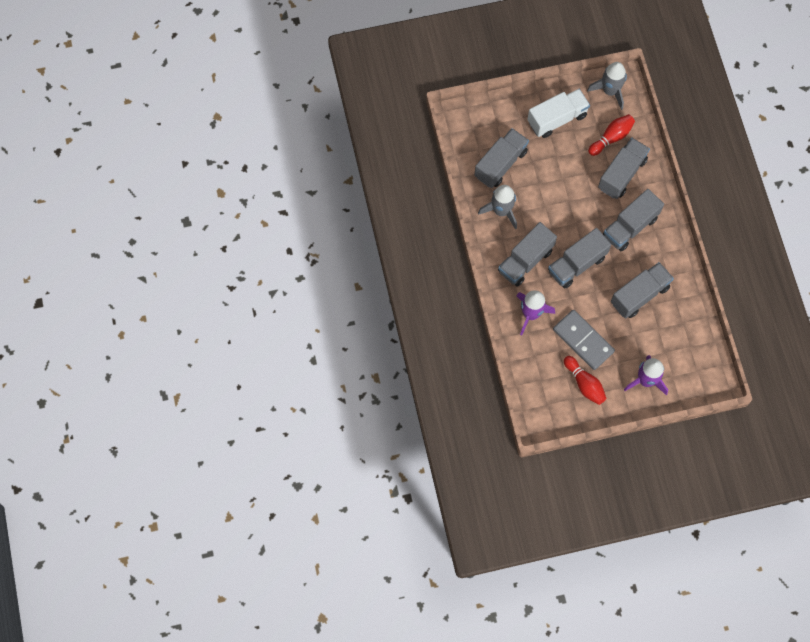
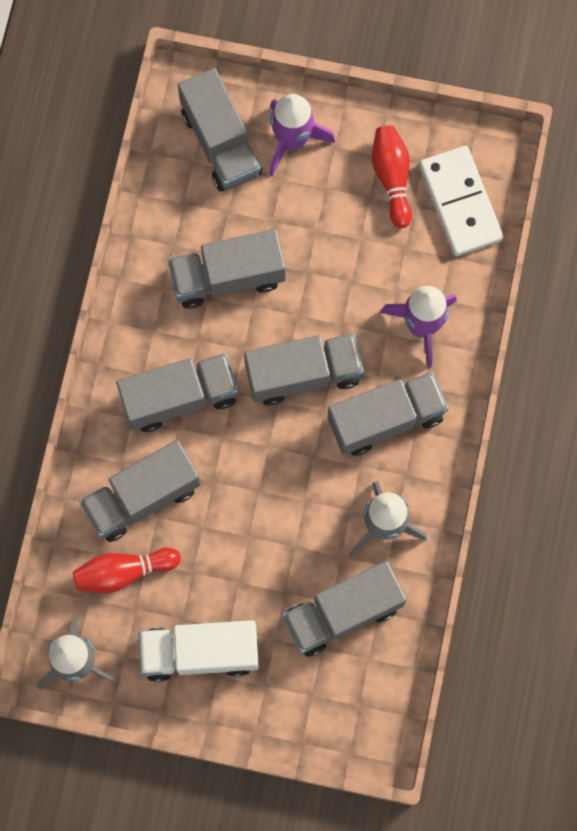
camera: 155 degrees left, 5 degrees up
(543, 387) = (460, 203): none -> white domino
(583, 341) = (359, 245): grey domino -> none
(682, 362) = (220, 143): none -> grey truck

